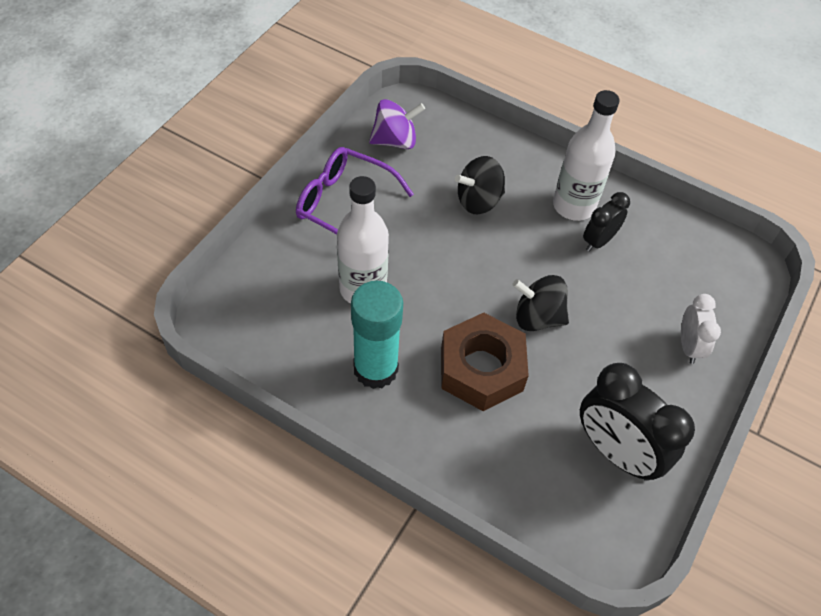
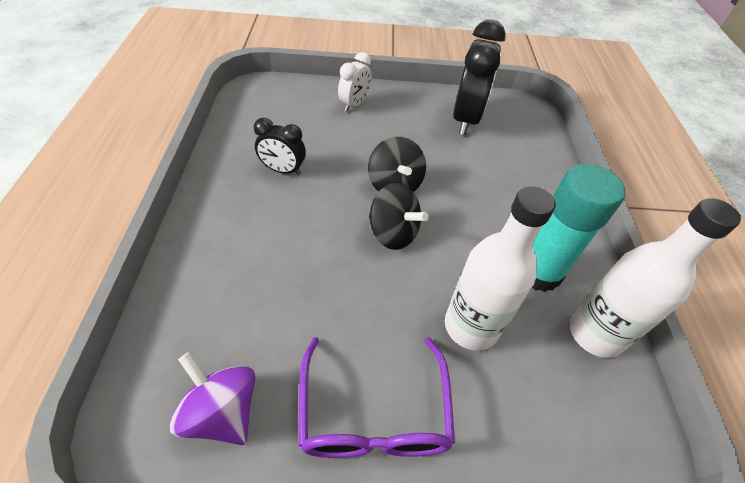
camera: 120 degrees left, 5 degrees down
(478, 201) = (284, 273): black spinning top -> black spinning top (393, 233)
(481, 369) = (471, 203): brown nut -> none
(573, 206) = (248, 197): white bottle -> white bottle (595, 333)
(689, 346) = (354, 104): white clock -> white clock turned 150 degrees clockwise

